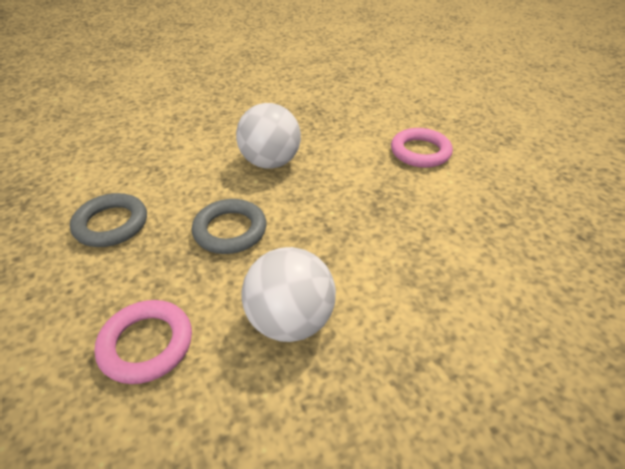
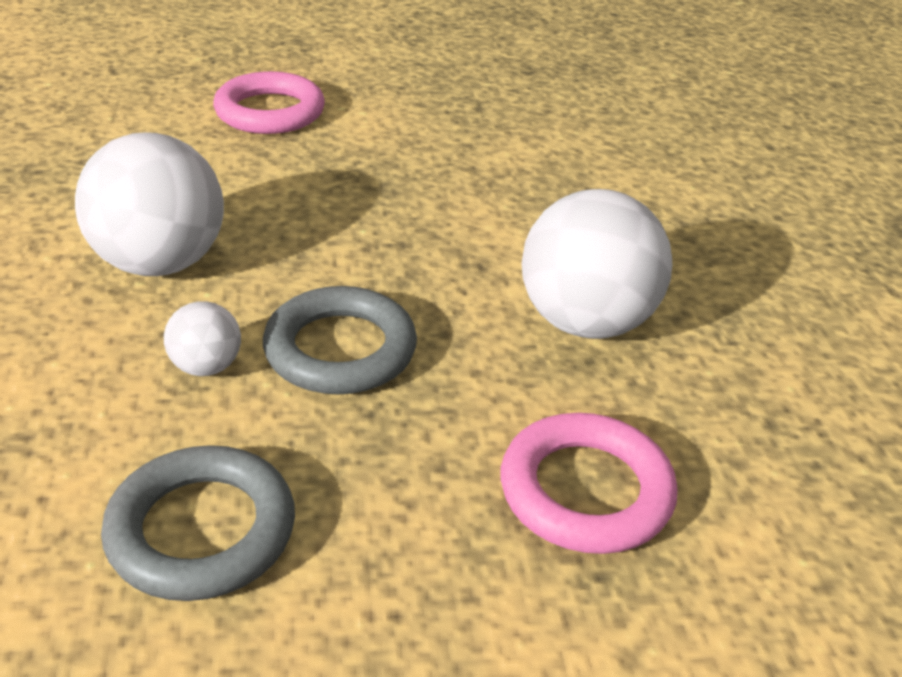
camera: 75 degrees left, 5 degrees down
(205, 196) = (206, 366): none -> white ball

